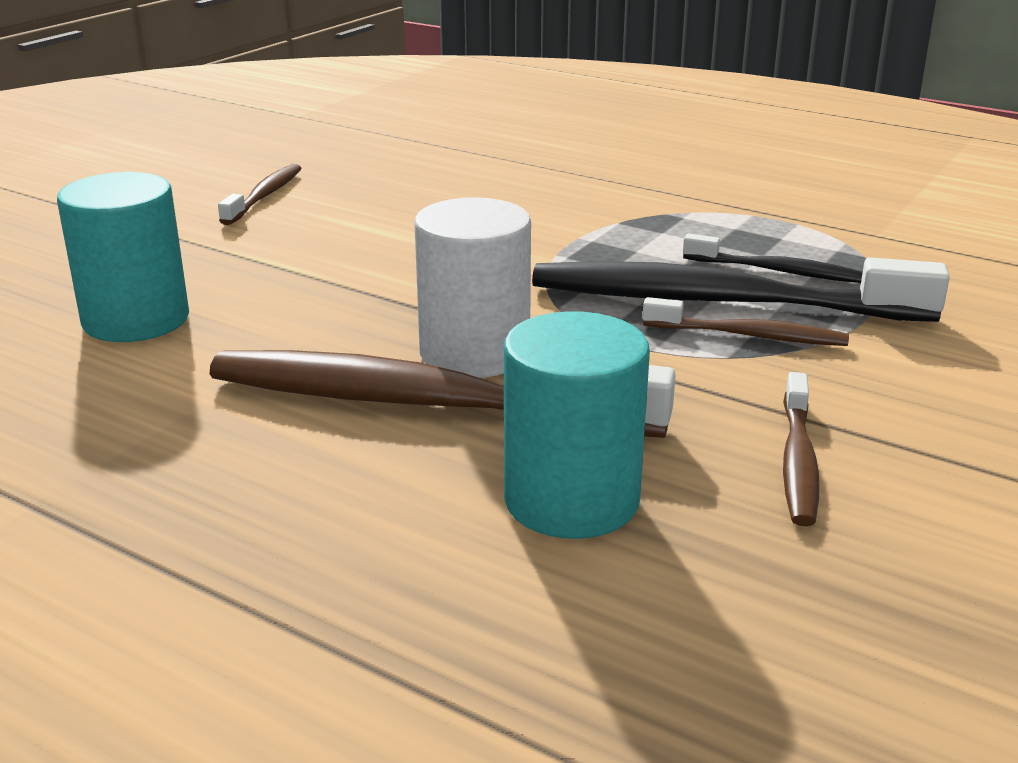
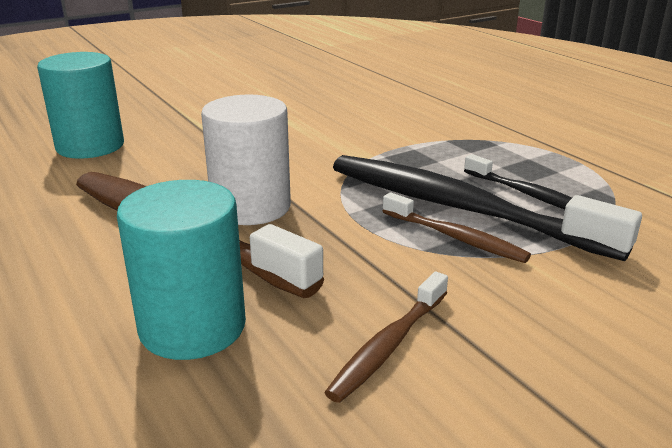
camera: 25 degrees right, 0 degrees up
(265, 196) = (244, 89): brown toothbrush -> none

